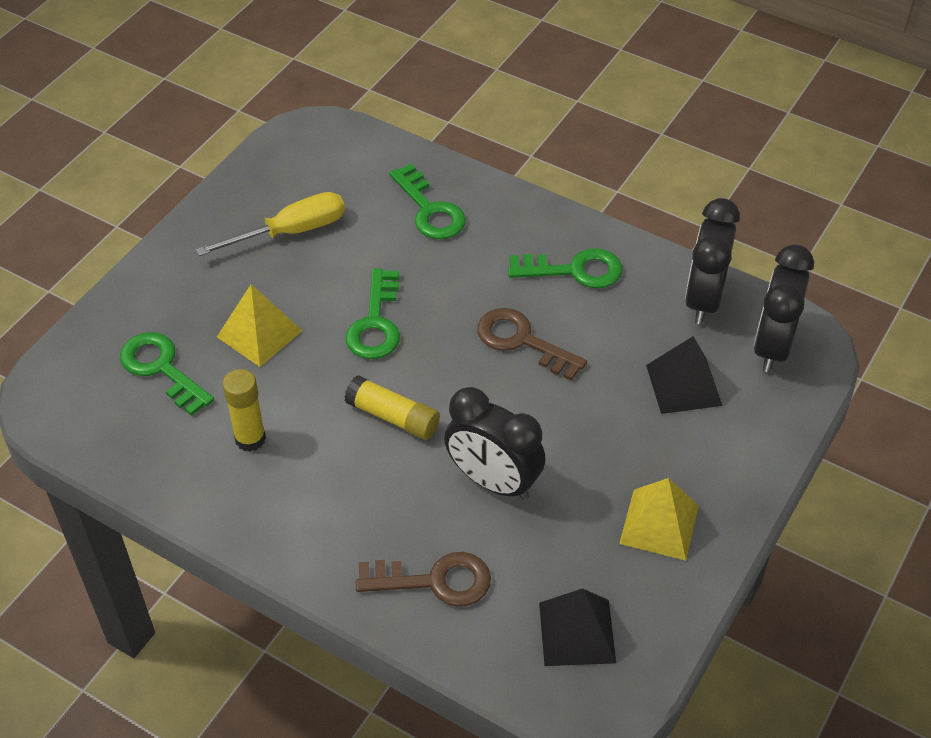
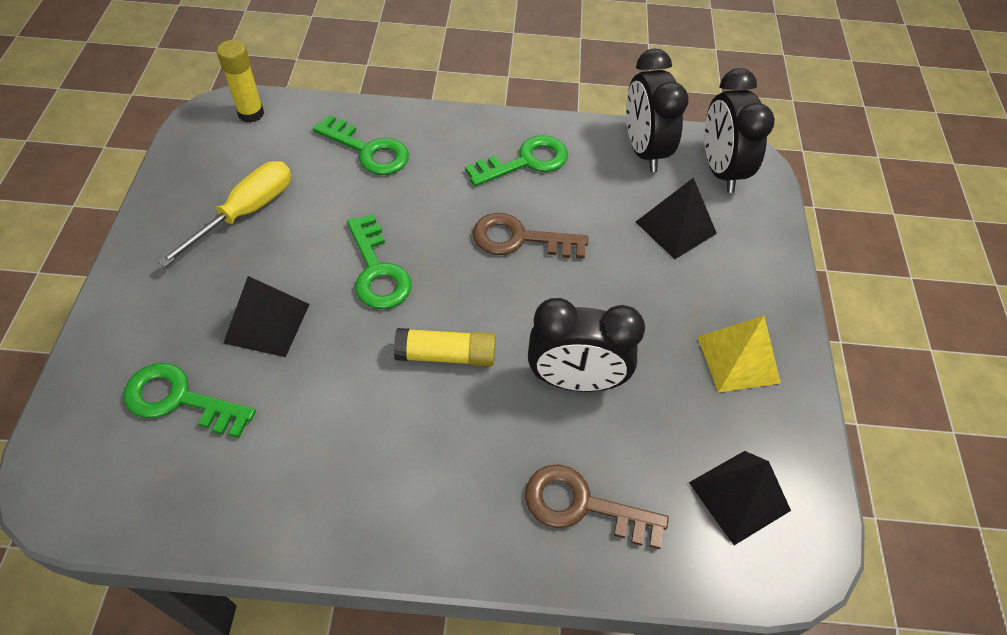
camera: 30 degrees left, 5 degrees up
(250, 439) = (315, 436): yellow glue stick -> yellow glue stick (251, 113)
(259, 334) = (267, 323): yellow pyramid -> black pyramid
(434, 581) = (583, 506): brown key -> brown key turned 135 degrees counterclockwise

